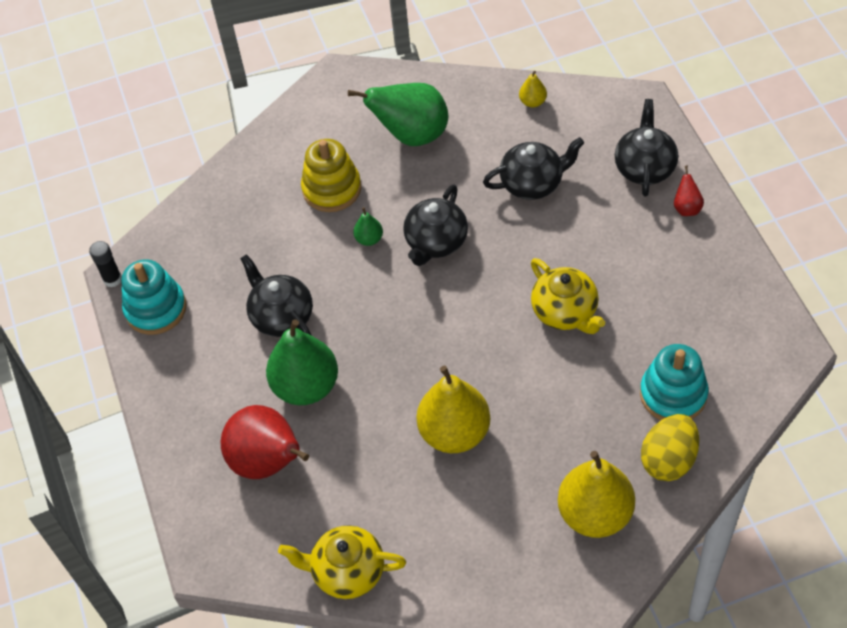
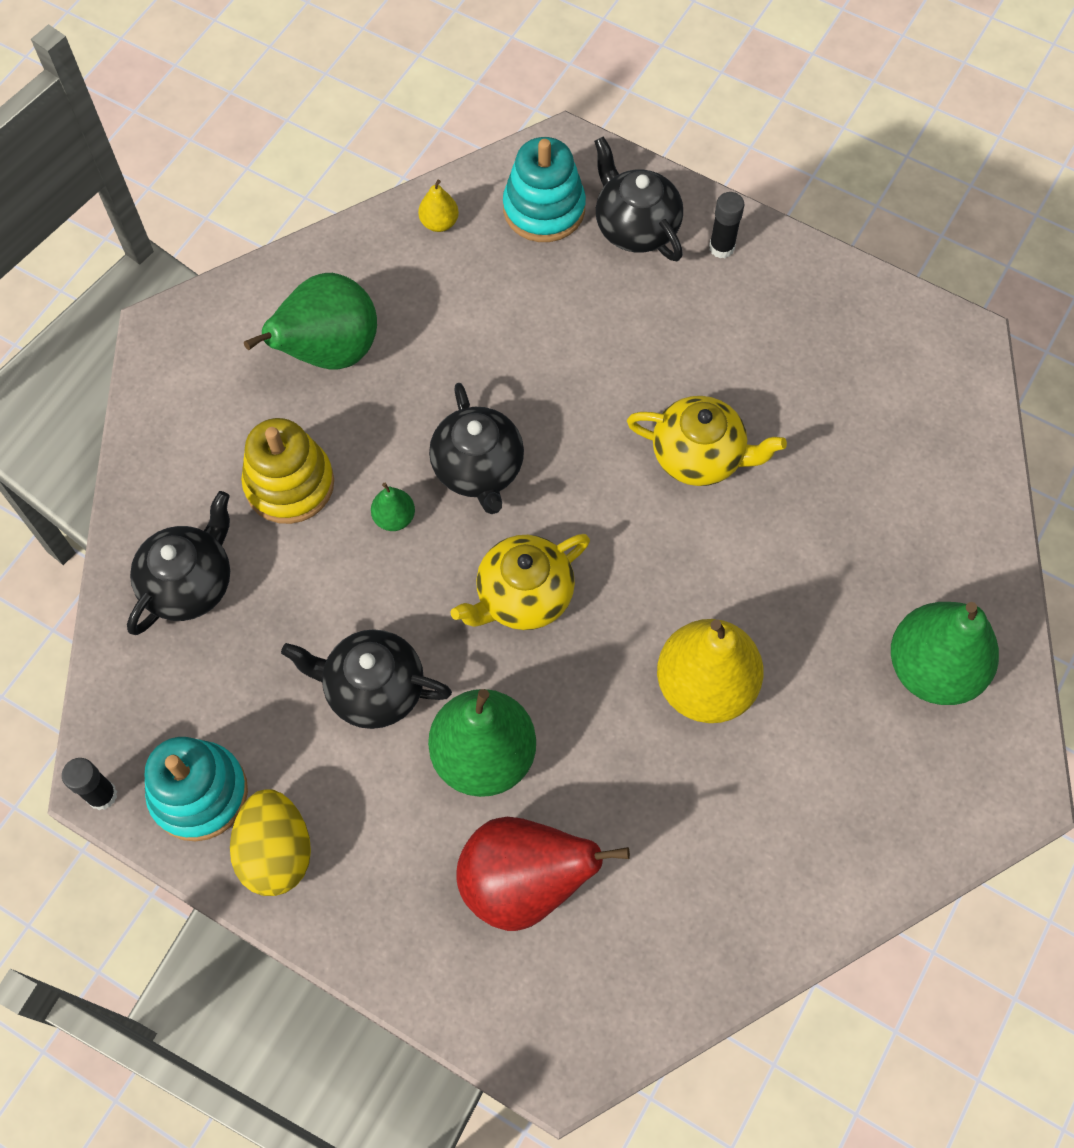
camera: 45 degrees left, 10 degrees up
(347, 571) = (734, 943): yellow teapot -> yellow teapot (523, 596)
(533, 183) = (527, 323): black teapot -> black teapot (190, 583)
(595, 513) = (932, 668): yellow pear -> green pear
(668, 459) = (951, 551): yellow egg -> yellow egg (276, 852)
(673, 394) = (892, 474): turquoise stacking toy -> turquoise stacking toy (544, 209)
(686, 208) = (721, 247): red pear -> black glue stick

